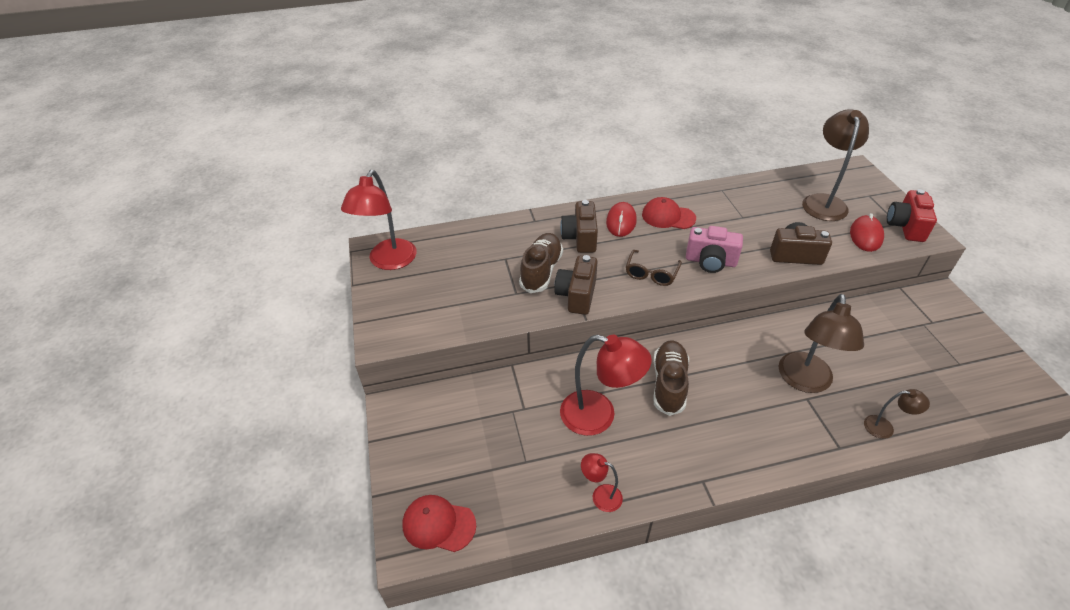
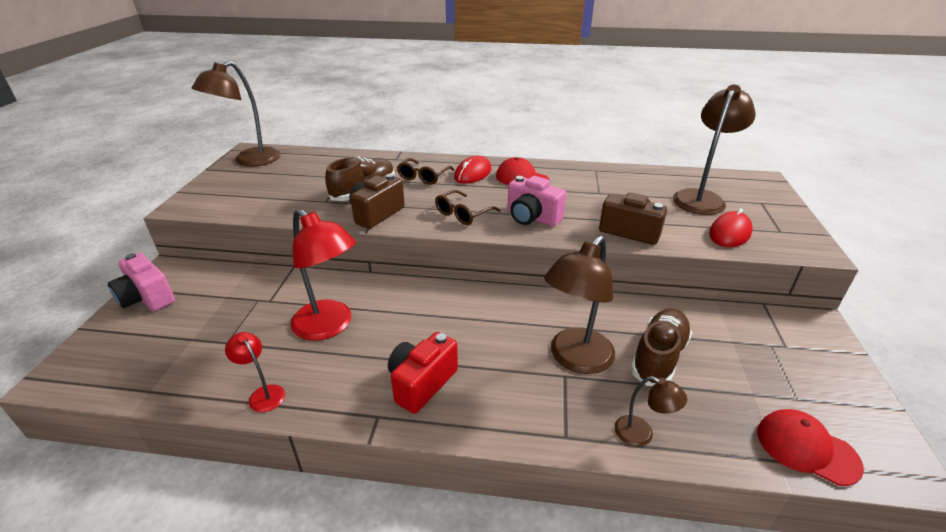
camera: 20 degrees right, 10 degrees down
(389, 262) = (249, 161): red lamp -> brown lamp
(406, 443) = (147, 298): none -> pink camera
(438, 524) = (101, 368): red cap -> red cap (806, 448)
(580, 238) = (423, 177): brown camera -> brown glasses
(669, 384) = (423, 319): brown shoe -> brown shoe (658, 357)
(905, 226) = (788, 235): red camera -> red camera (421, 383)

